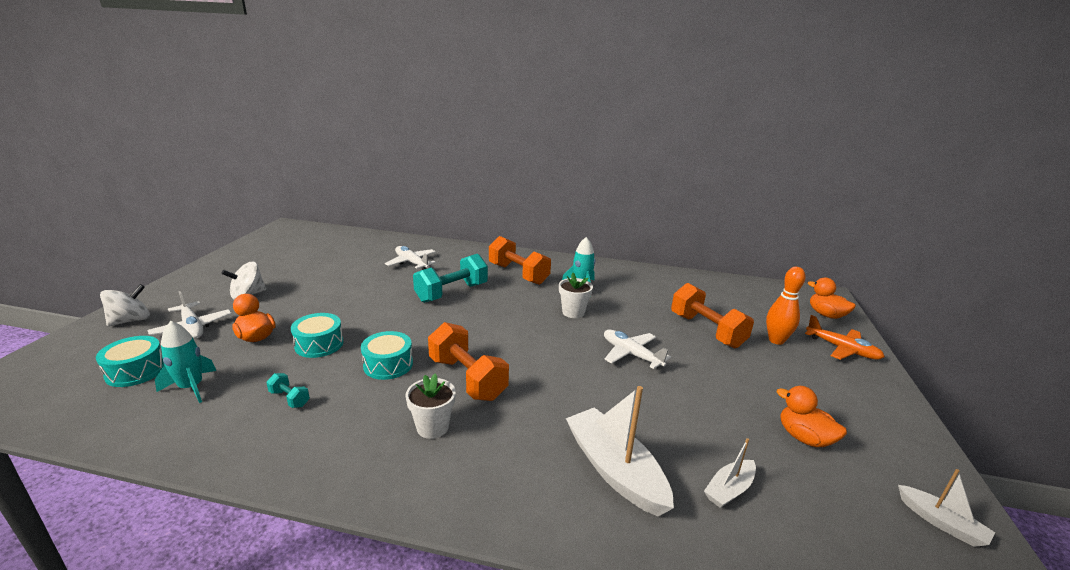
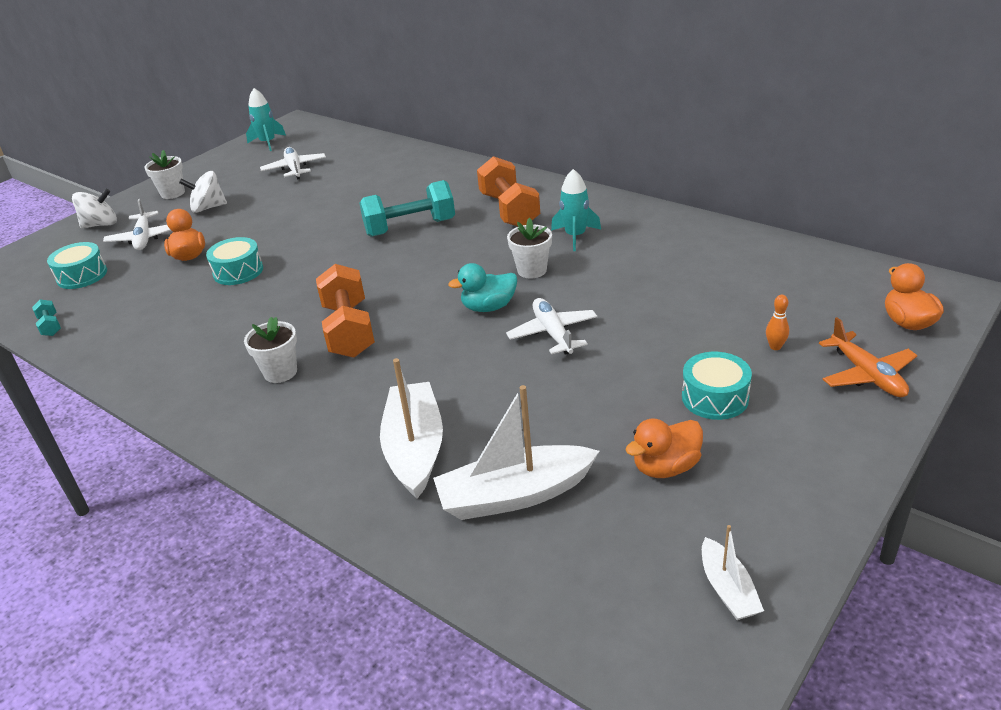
camera: 30 degrees right, 10 degrees up
(191, 387) = (113, 298): turquoise rocket -> turquoise rocket (268, 143)
(200, 286) = (173, 193): none -> white flower pot
(289, 398) = (181, 322): turquoise dumbbell -> turquoise dumbbell (50, 326)
(388, 364) = (285, 303): turquoise drum -> turquoise drum (715, 398)
(411, 263) = (395, 183): white plane -> white plane (294, 169)
(566, 343) = (489, 307): none -> turquoise duck
(706, 330) = (687, 318): orange dumbbell -> none
(729, 489) = (514, 495): white boat -> white boat, size x1.89
(776, 340) = (775, 347): orange bowling pin -> orange bowling pin, size x0.52
(804, 438) = (665, 467): orange duck -> orange duck turned 105 degrees counterclockwise

